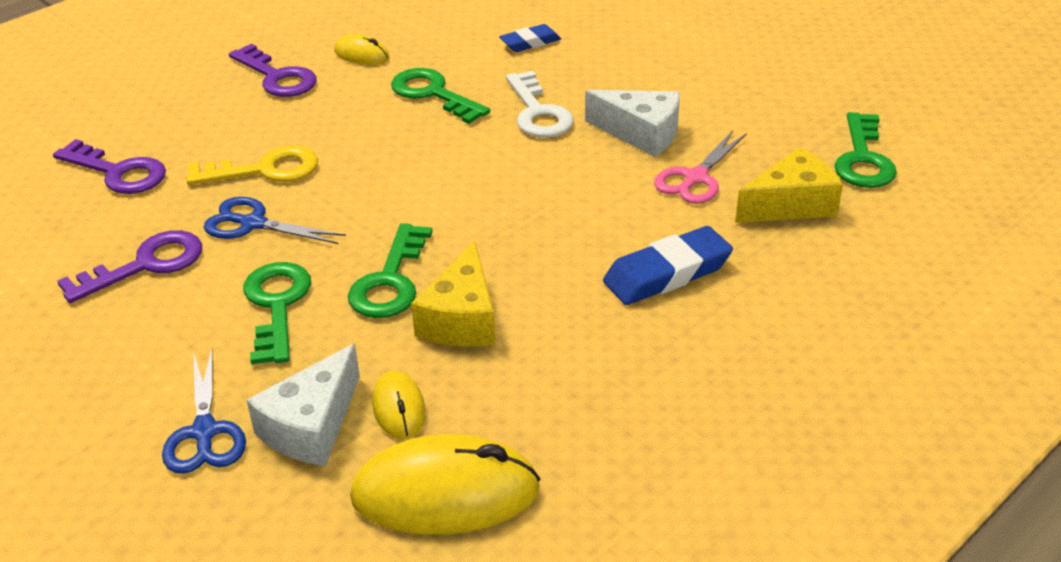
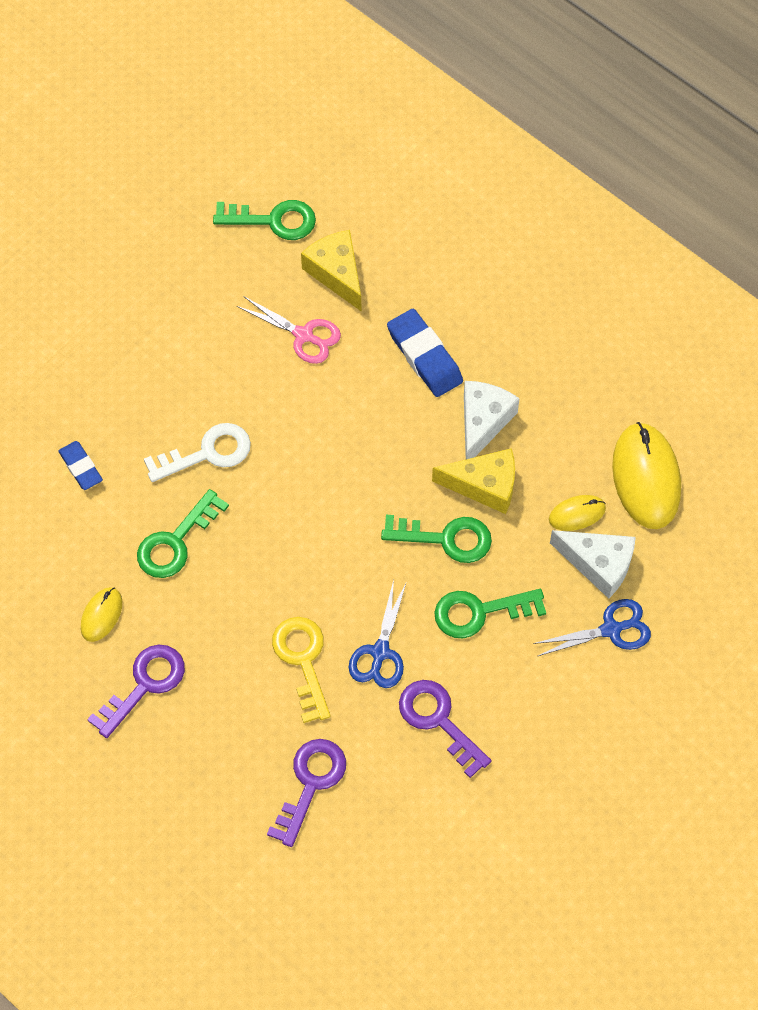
camera: 95 degrees left, 25 degrees up
(641, 133) = (240, 373): white cheese -> white cheese (483, 422)

